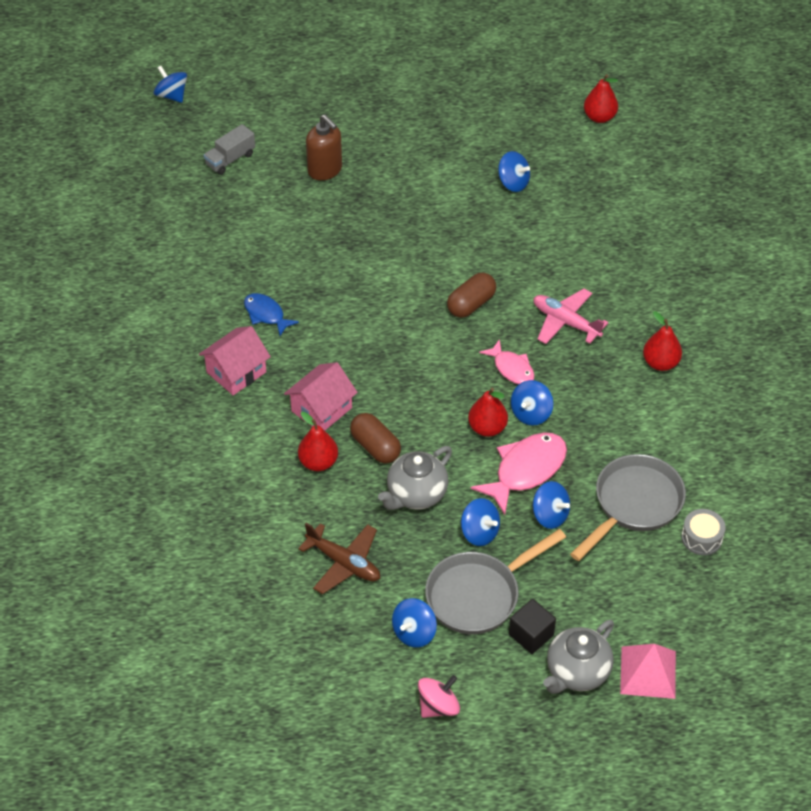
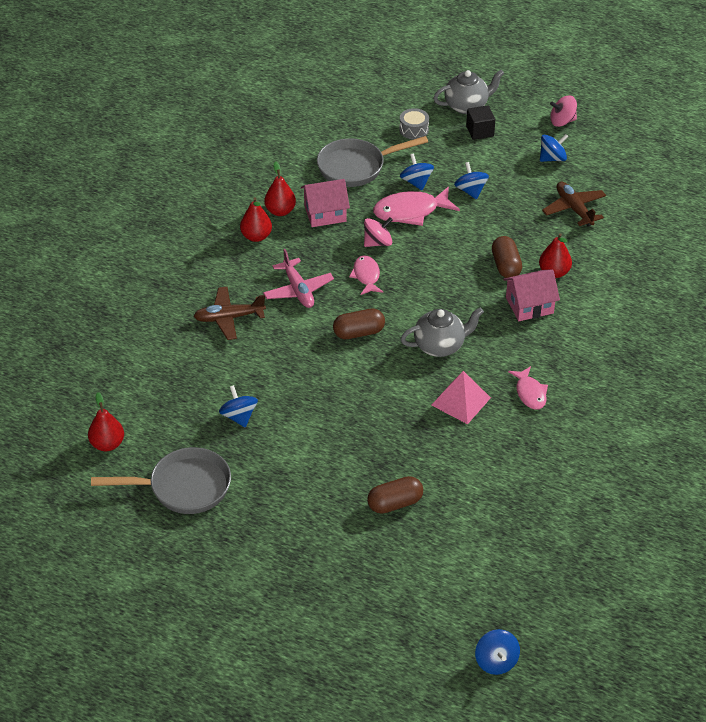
camera: 150 degrees left, 5 degrees down
(230, 159) = (477, 555): grey truck -> none
(236, 372) = (580, 358): pink house -> pink house (325, 213)
(266, 314) = (530, 393): blue fish -> pink fish
(325, 170) = (395, 503): brown soap dispenser -> brown capsule
(416, 494) = (497, 227): grey teapot -> grey teapot (440, 346)
(478, 594) = (497, 161): grey pan -> grey pan (183, 487)
(487, 428) = (416, 246): red pear -> red pear (280, 211)
(531, 413) = (377, 242): blue spinning top -> pink spinning top
(605, 265) = (229, 318): none -> brown plane
(648, 672) = (424, 91): pink pyramid -> pink pyramid (461, 401)
(701, 538) = (330, 135): grey drum -> grey drum (414, 130)

